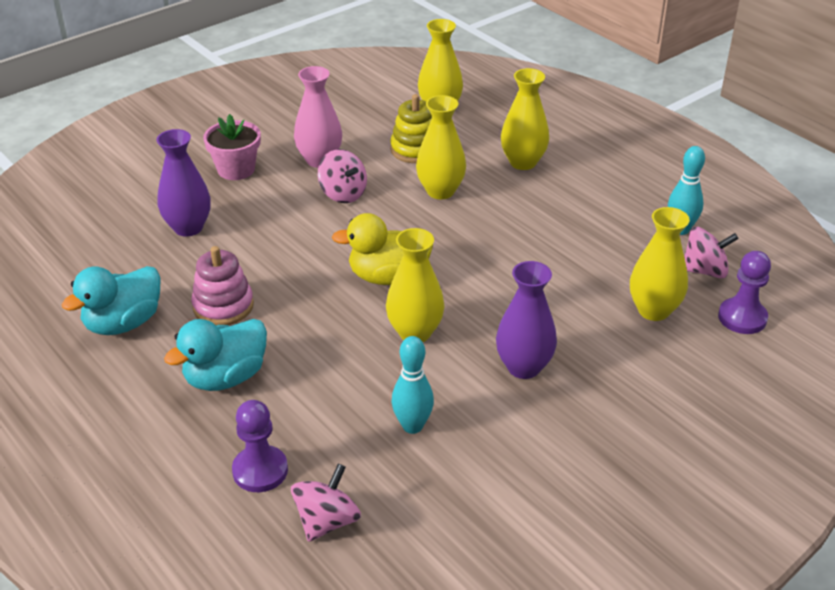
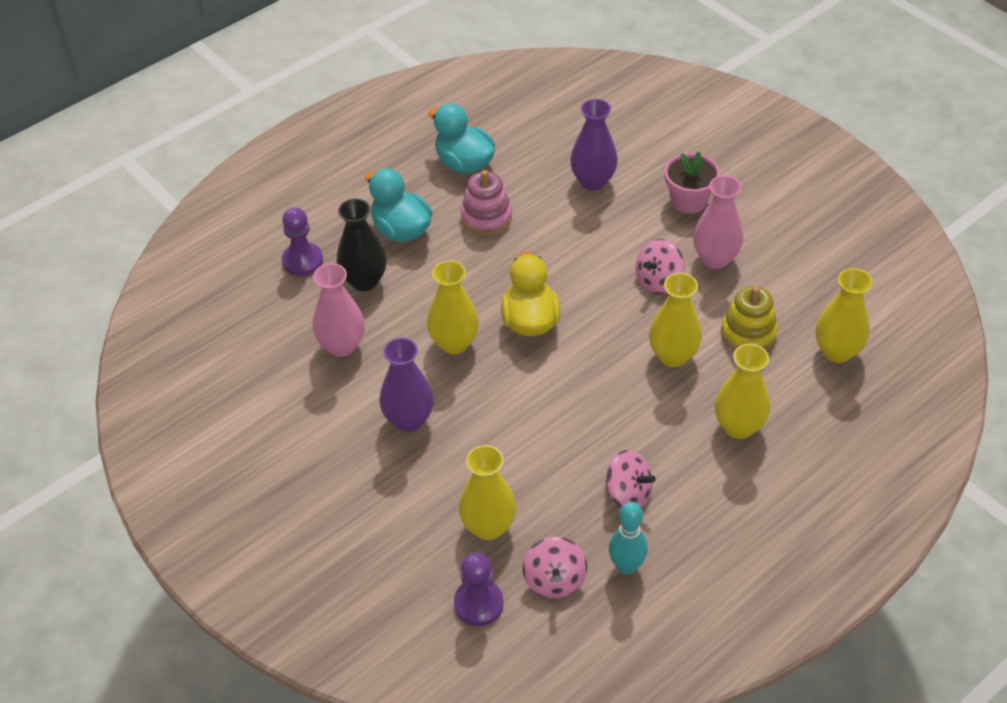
camera: 90 degrees right, 10 degrees up
(308, 409) = (364, 281): none -> black vase
(327, 521) = (251, 301): pink spinning top -> pink spinning top (628, 494)
(412, 426) = (342, 346): turquoise bowling pin -> pink vase

